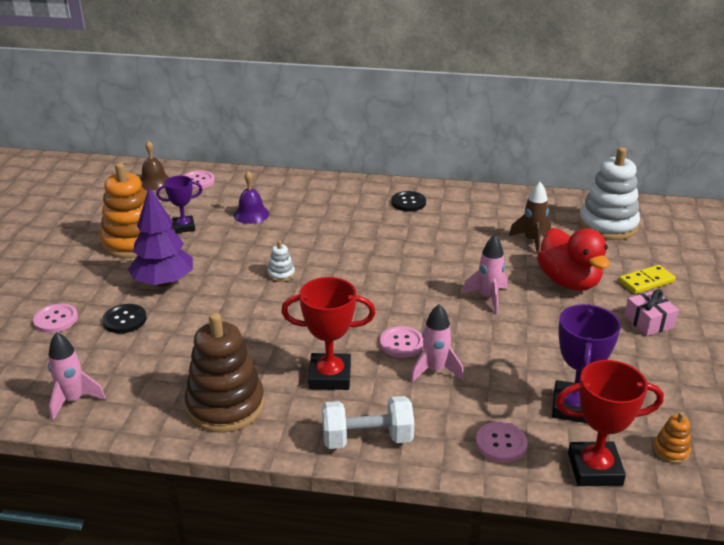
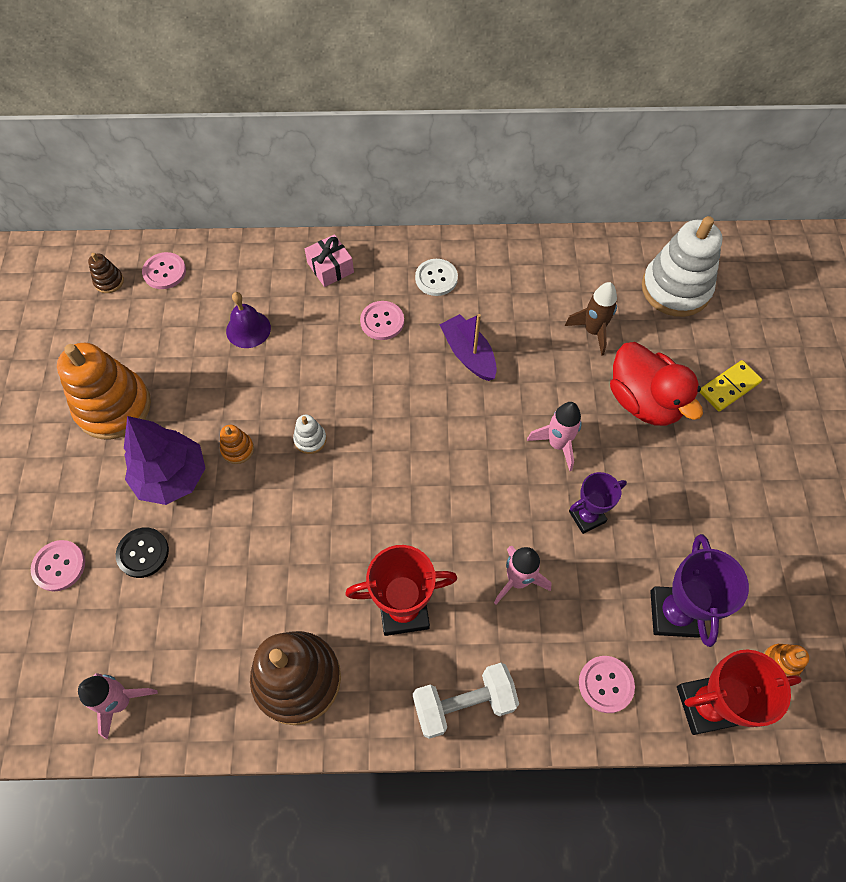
camera: 10 degrees left, 30 degrees up
(154, 182) = (109, 281): brown bell -> brown stacking toy
(184, 227) = (170, 367): purple trophy -> purple trophy (587, 516)
(221, 273) = (237, 449): none -> orange stacking toy
(401, 343) = (473, 540): pink button -> pink button (382, 321)
(408, 202) = (436, 278): black button -> white button
(424, 243) = (468, 354): none -> purple boat
(648, 322) = (738, 458): pink gift -> pink gift (330, 267)

